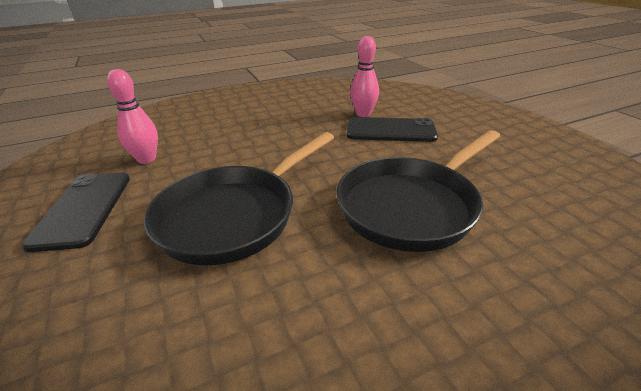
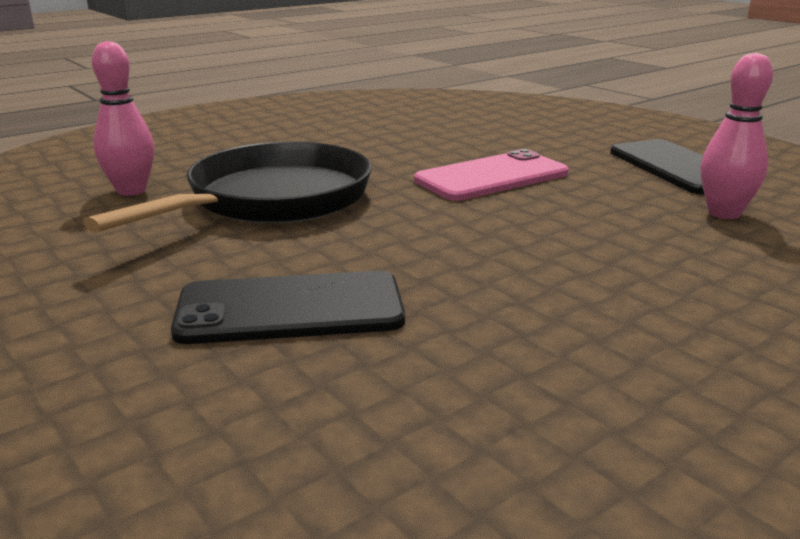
camera: 165 degrees right, 10 degrees down
(234, 215) = (491, 177): black pan -> pink phone
(363, 114) = (371, 358): pink bowling pin -> pink bowling pin (131, 191)

